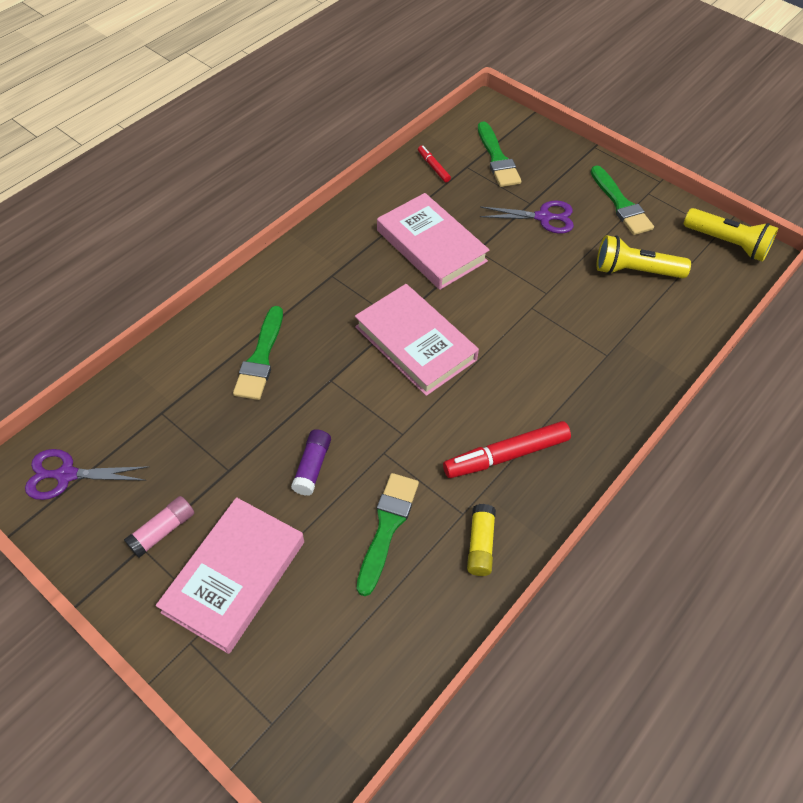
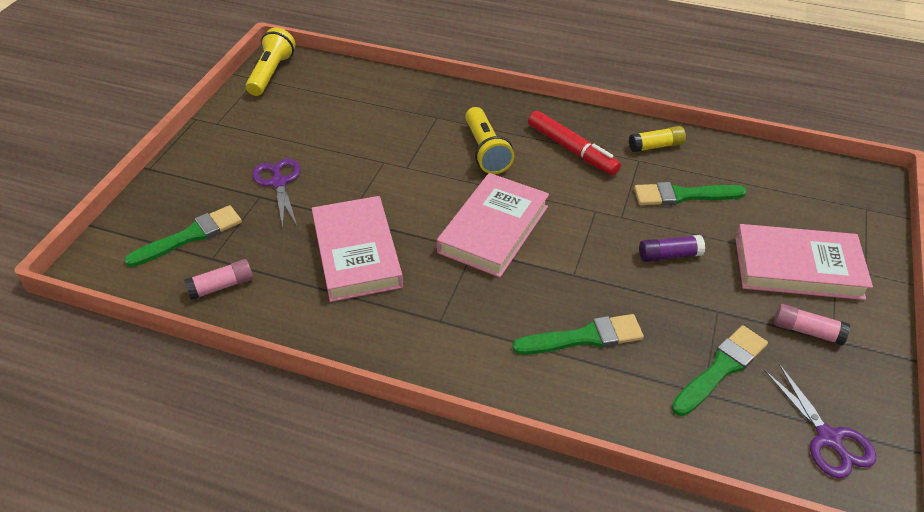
camera: 110 degrees left, 10 degrees down
(431, 246) = (357, 253): pink book -> pink book turned 45 degrees counterclockwise
(433, 167) = (221, 286): red marker -> pink glue stick
(621, 204) = (240, 137): green brush -> green brush (721, 368)
(634, 271) = (329, 116): yellow flashlight -> yellow flashlight (486, 151)

